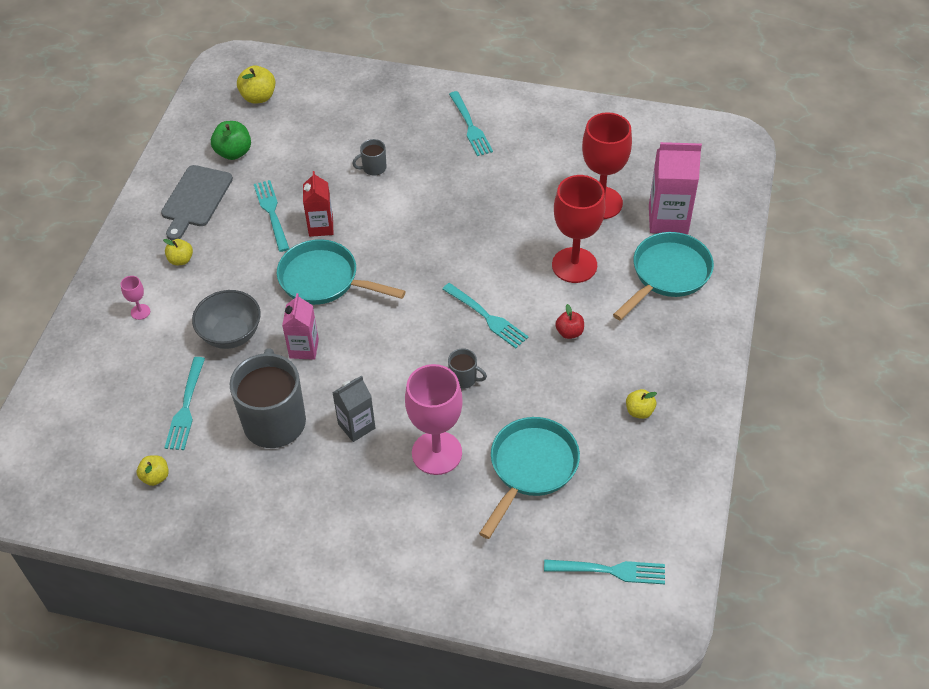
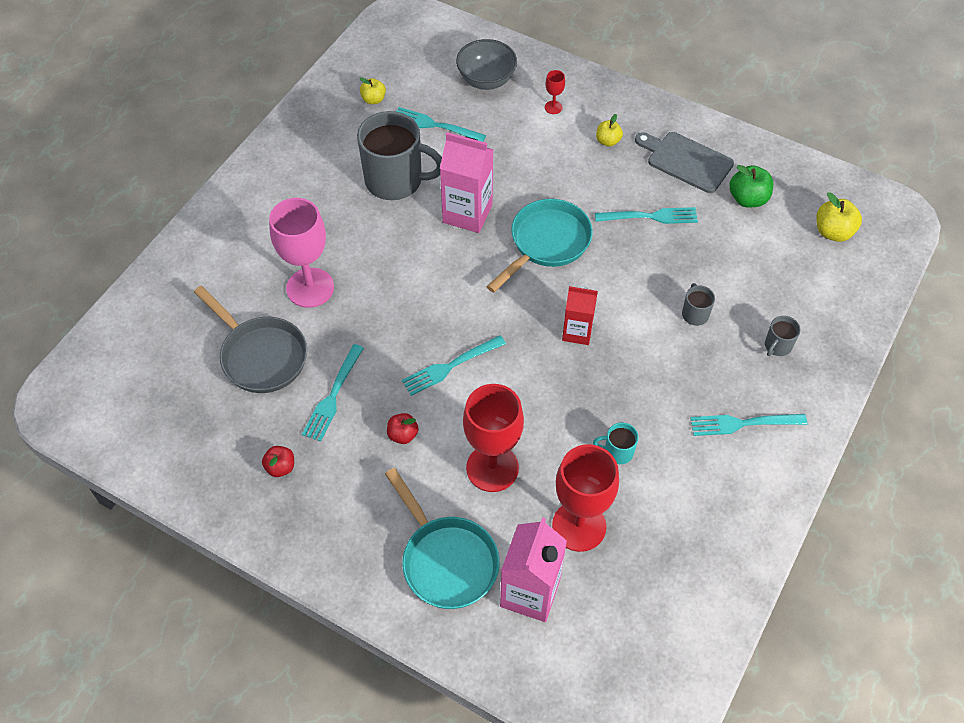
camera: 105 degrees right, 5 degrees up
(140, 312) = (553, 107): pink goblet -> red goblet
(231, 334) = (504, 165): grey bowl -> grey bowl (486, 80)
(304, 348) = (467, 213): pink carton -> pink carton, size x1.57
(321, 227) = (619, 253): red carton -> red carton (577, 332)
(356, 426) = (365, 236): grey carton -> none
(464, 378) = (382, 328): grey mug -> grey mug (777, 346)
(526, 192) = (617, 452): none -> turquoise mug
(531, 468) = (261, 355): turquoise pan -> grey pan
(609, 571) = (130, 386): turquoise fork -> turquoise fork (333, 395)
(639, 411) = (280, 467): yellow apple -> red apple

